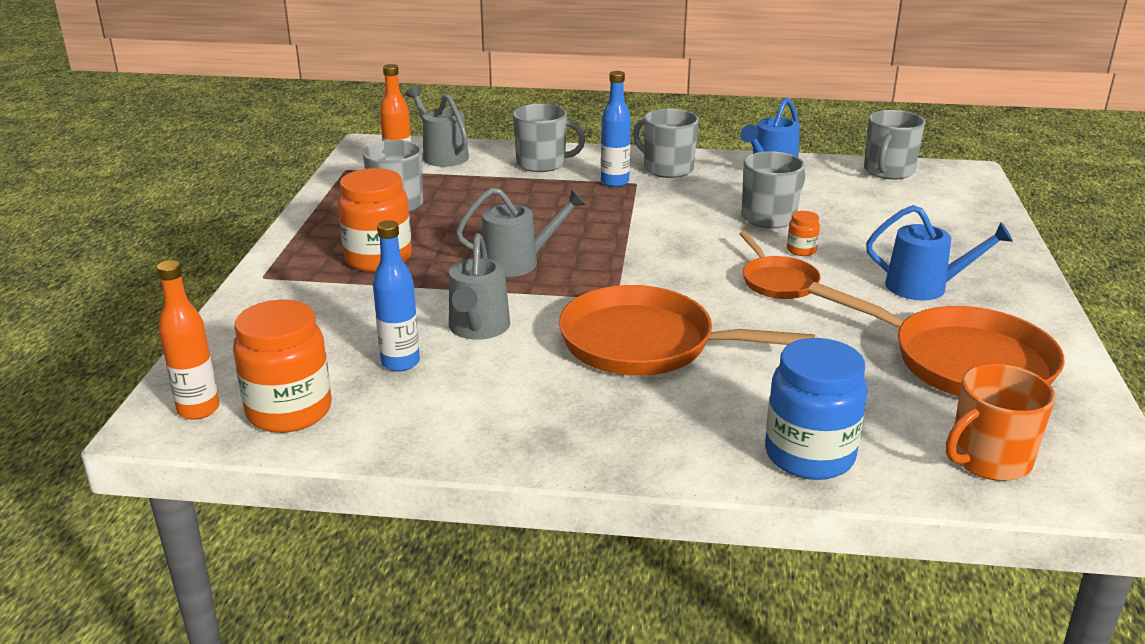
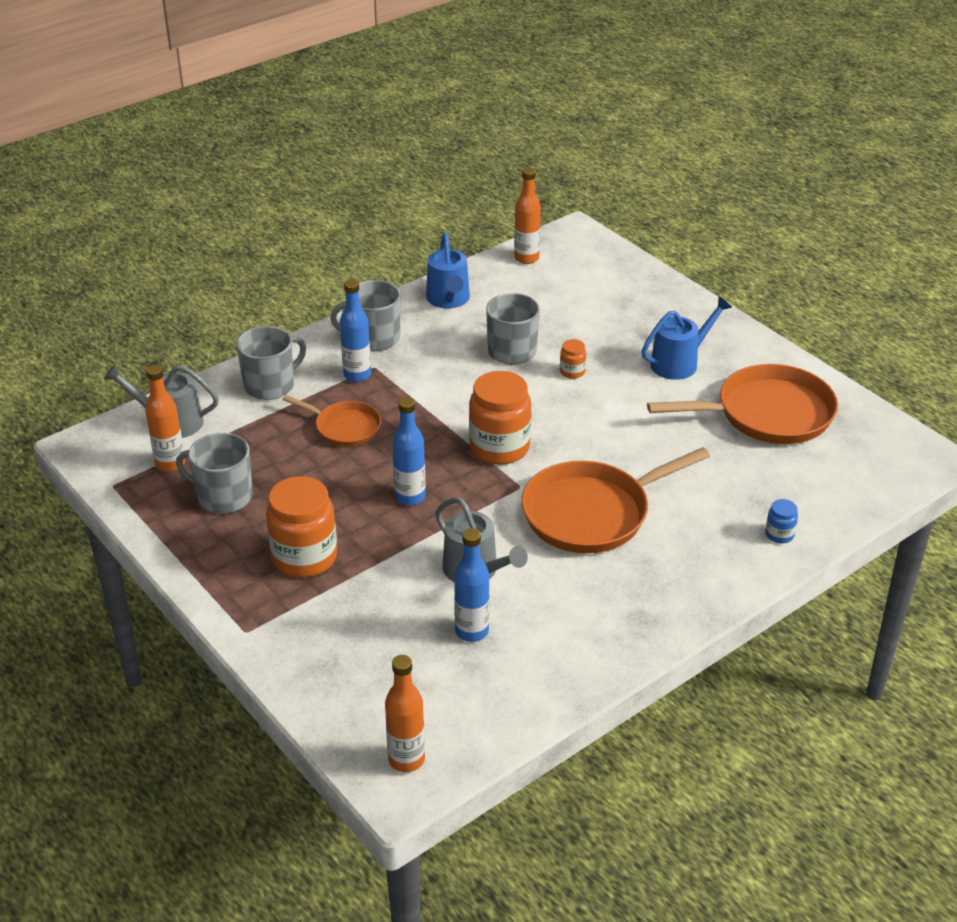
camera: 45 degrees left, 10 degrees up
(289, 411) = (466, 716): orange jar -> orange jar (499, 448)
(517, 262) = (410, 497): grey watering can -> blue bottle
(777, 281) = (594, 409): orange pan -> orange pan (344, 427)
(809, 455) = (779, 534): blue jar -> blue jar, size x0.45
(888, 171) = (526, 258): grey mug -> orange bottle
(988, 459) = (856, 478): orange mug -> none

